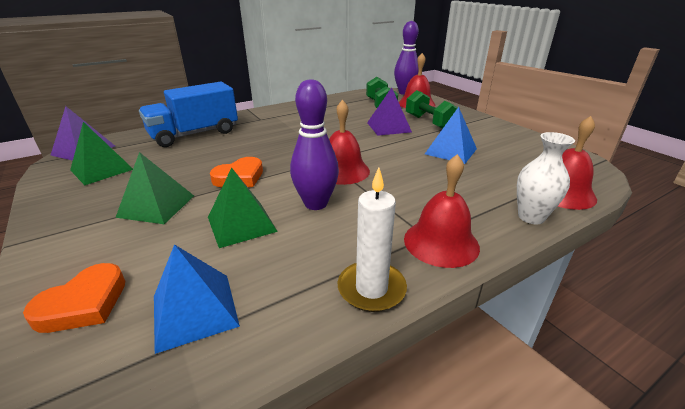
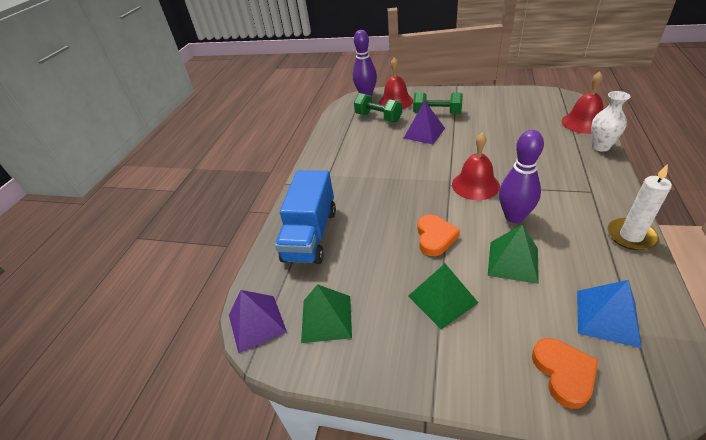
camera: 40 degrees left, 10 degrees up
(441, 242) = (602, 189): red bell -> none
(451, 151) = (493, 129): blue pyramid -> none

